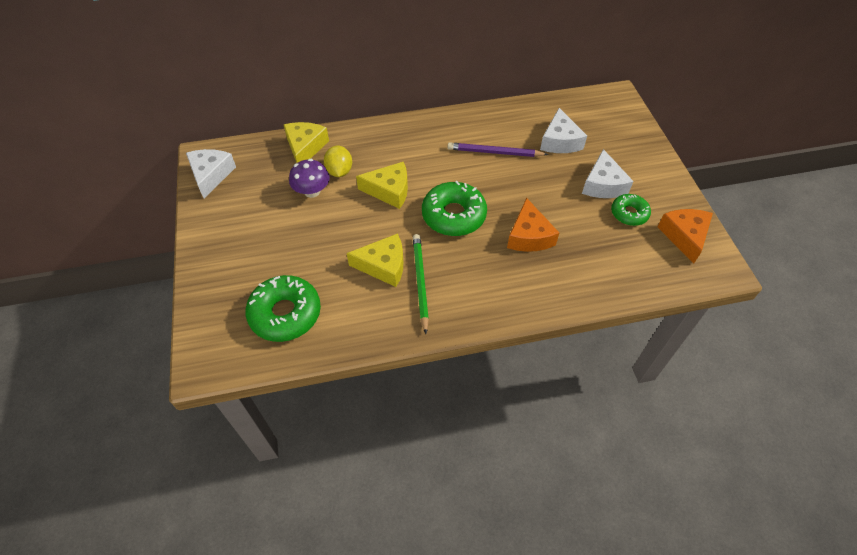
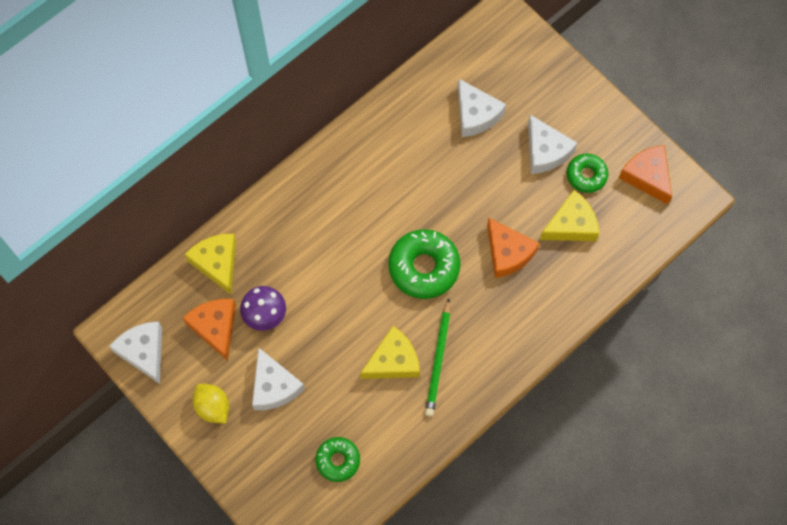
camera: 30 degrees left, 15 degrees up
(271, 183) = (215, 327): none -> orange cheese
(280, 239) = (274, 386): none -> white cheese
(285, 314) = (338, 460): green donut -> green donut, size x0.59
(339, 171) = (275, 274): yellow lemon -> yellow lemon (213, 407)
(389, 191) = (342, 271): yellow cheese -> yellow cheese (571, 225)
(420, 282) = (438, 359): green pencil -> green pencil turned 135 degrees counterclockwise
(495, 152) = (418, 165): purple pencil -> none

